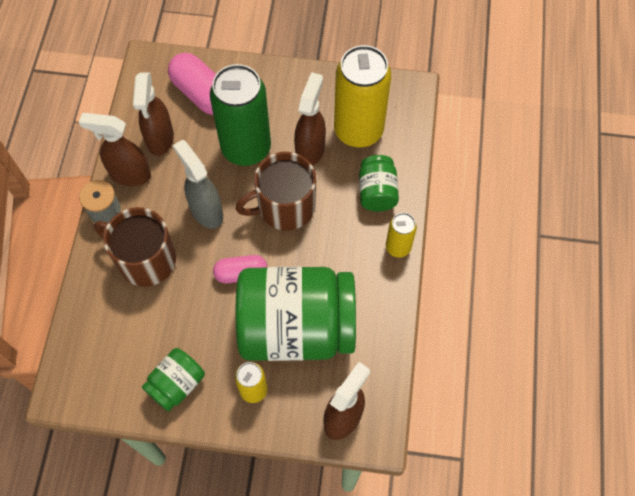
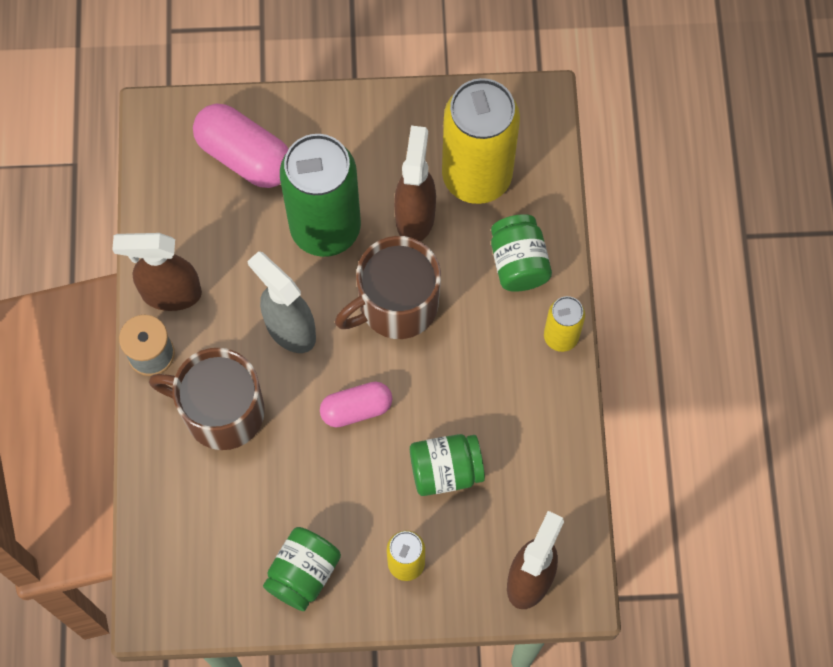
camera: 10 degrees left, 5 degrees up
(160, 139) = (201, 234): brown spray bottle -> none
(296, 328) = (446, 471): green jar -> green jar, size x0.45

